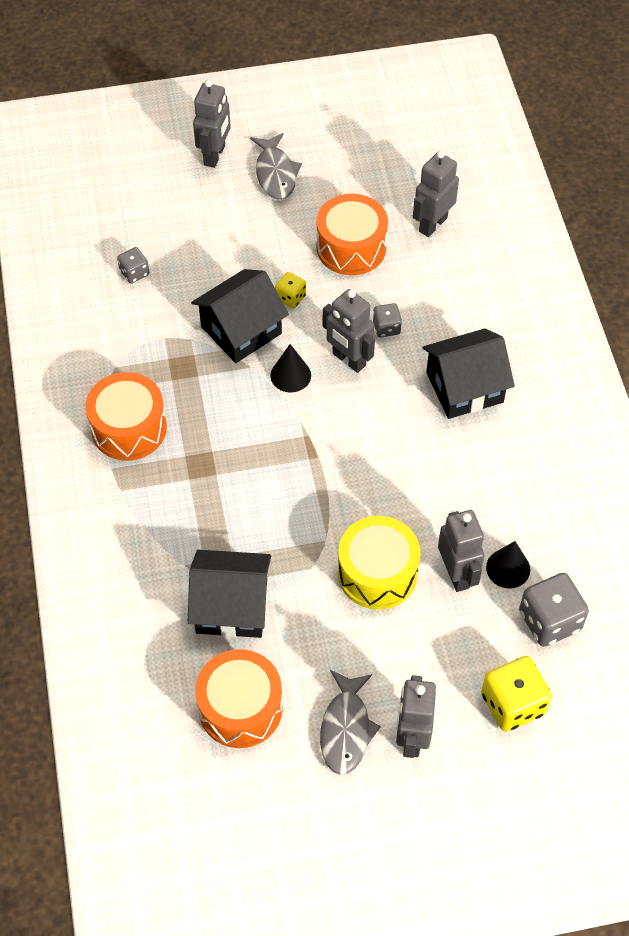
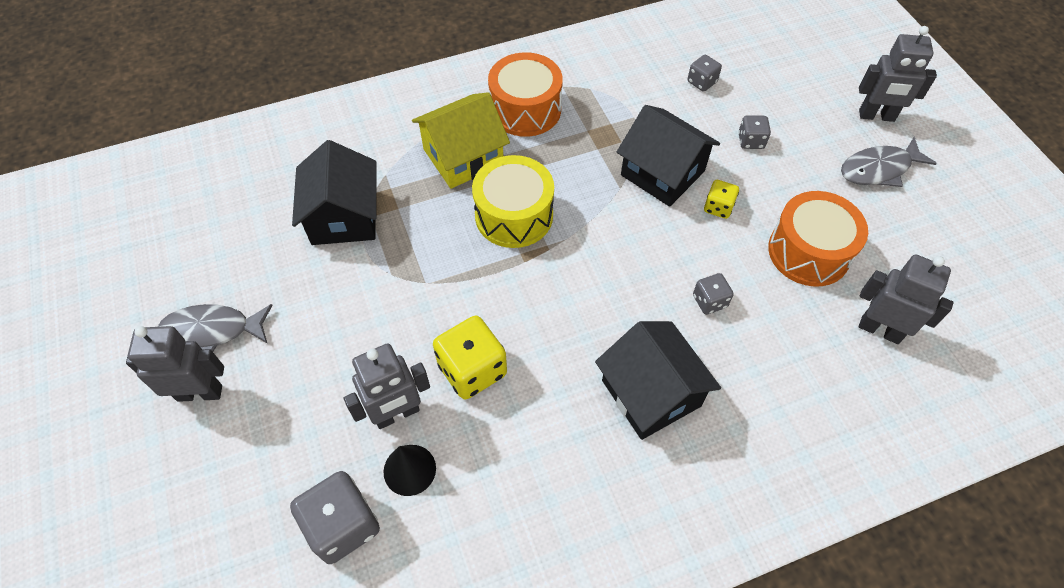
camera: 80 degrees right, 0 degrees up
(179, 491) = (463, 157): none -> yellow house
(220, 254) = (750, 141): none -> grey dice
(240, 708) = (238, 240): orange drum -> none
(290, 375) = (619, 222): black cone -> none
(348, 360) = (654, 271): grey robot -> none
(377, 573) = (391, 335): yellow drum -> yellow drum (514, 215)
(512, 704) = (235, 493): yellow dice -> yellow dice (472, 370)

